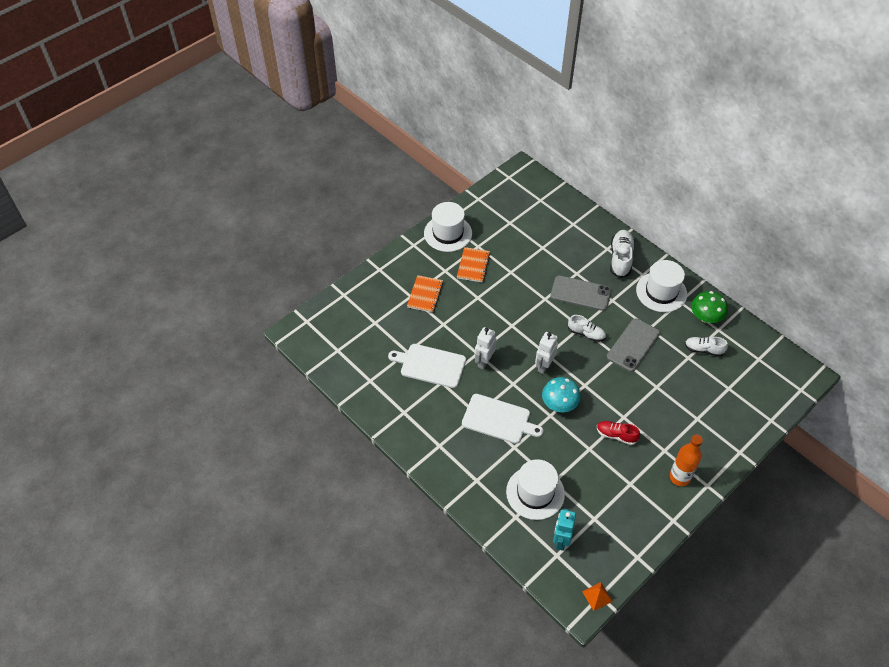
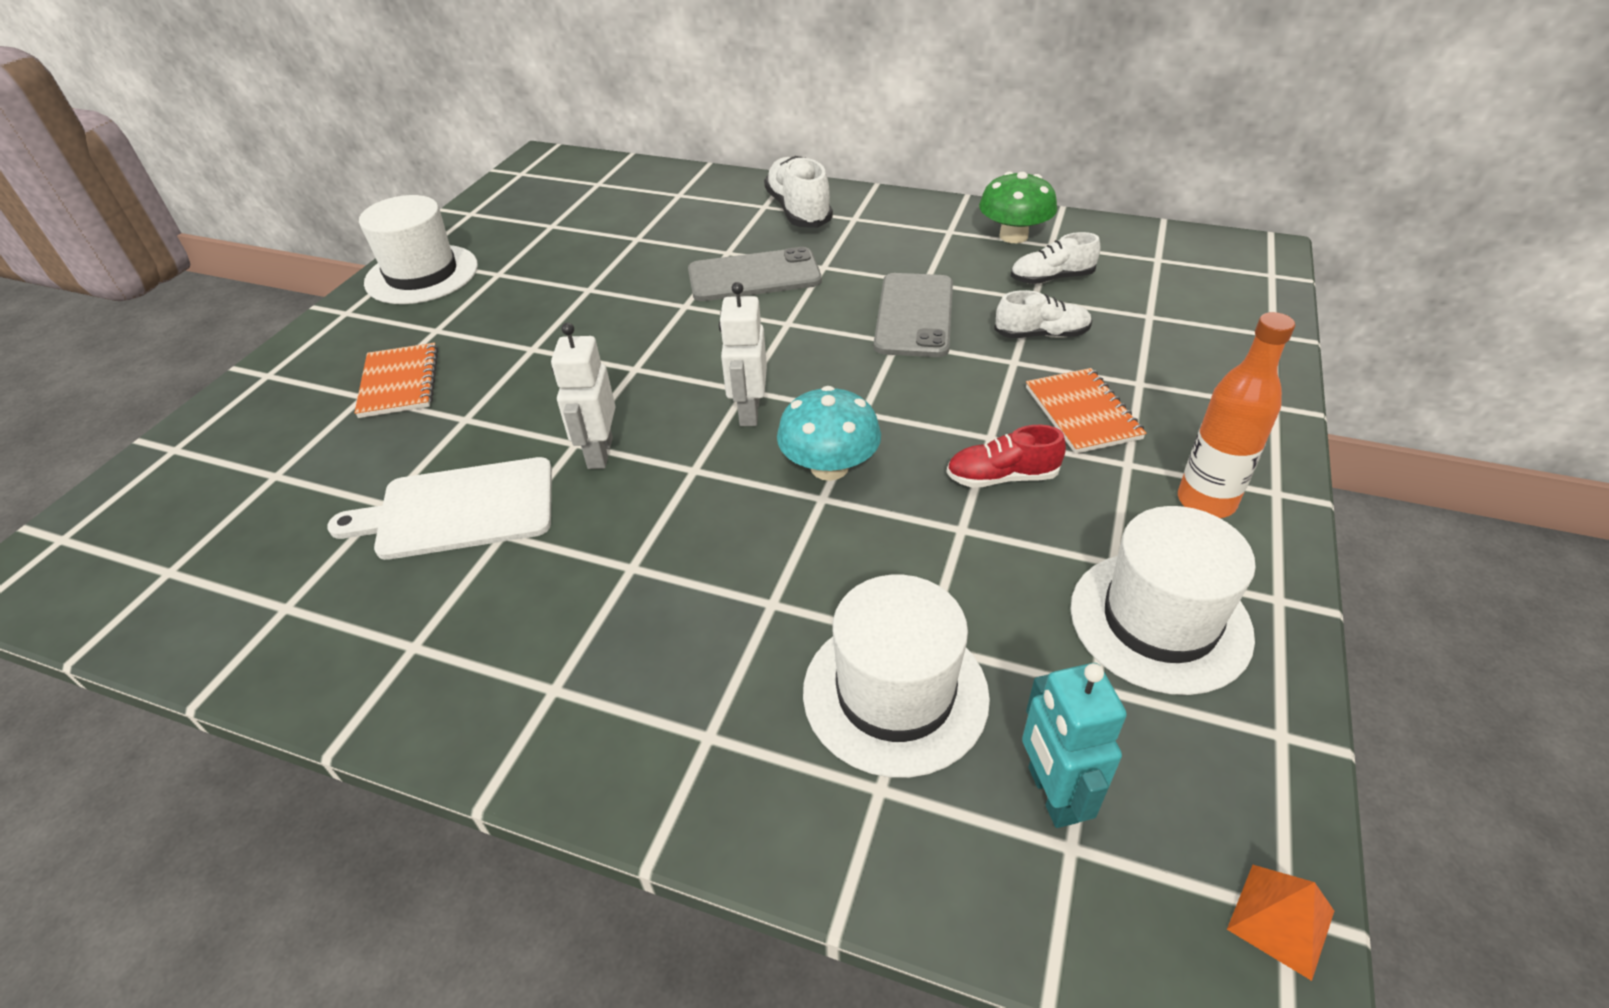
camera: 25 degrees left, 10 degrees down
(473, 265) = (499, 304): orange notebook -> orange notebook (1082, 413)
(498, 419) = (696, 557): white cutting board -> none
(586, 334) = (806, 329): white shoe -> white shoe (1041, 335)
(661, 292) = (906, 229): white hat -> white hat (1160, 621)

